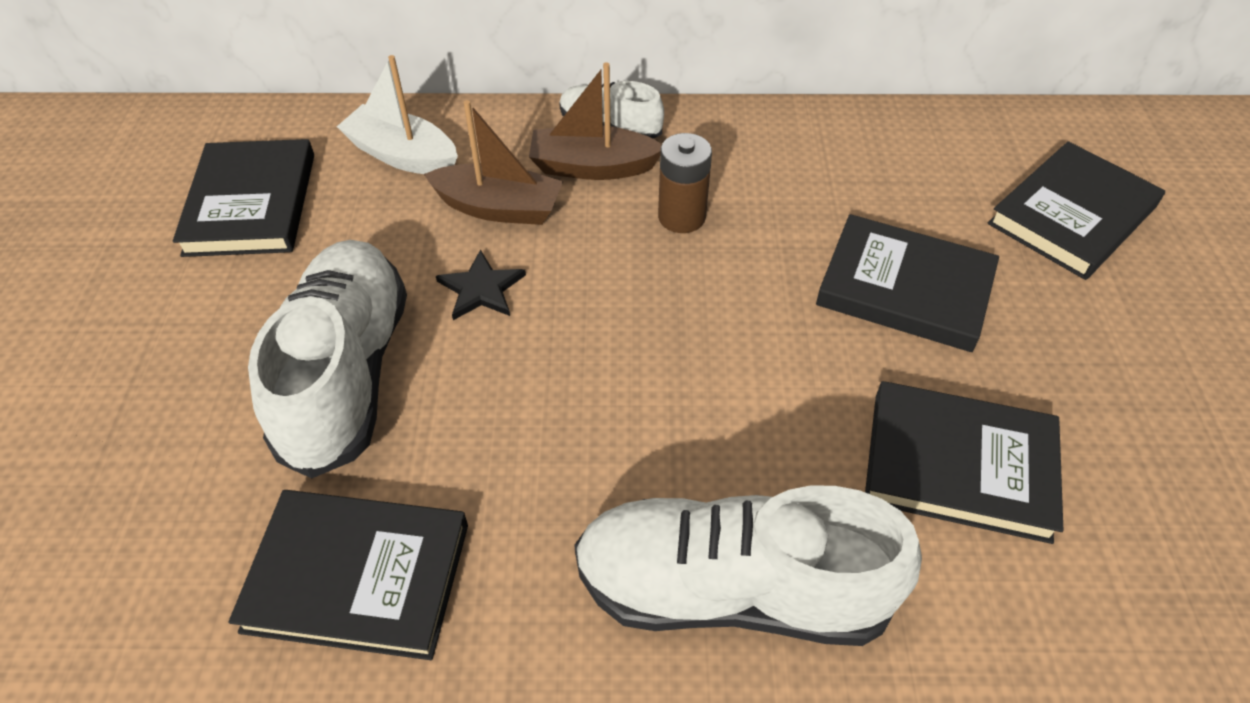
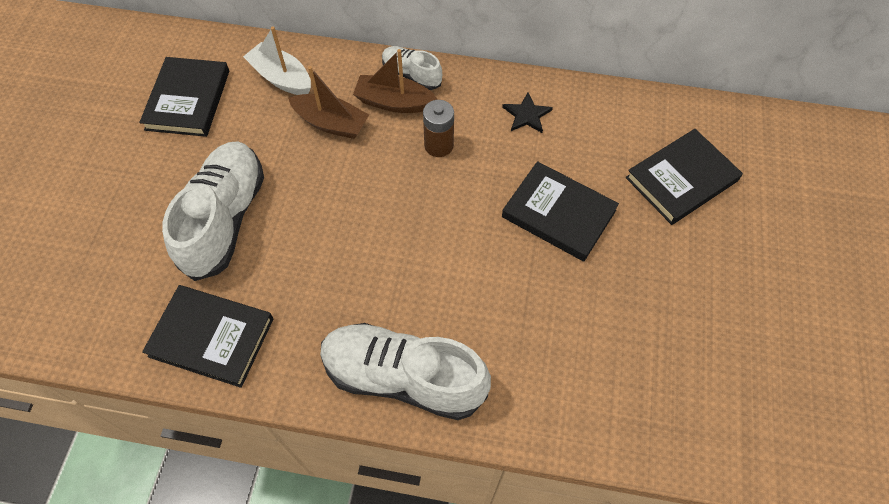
camera: 10 degrees right, 10 degrees up
(481, 289) = (309, 177): black star -> black star (526, 115)
(959, 465) = (551, 329): black book -> none

